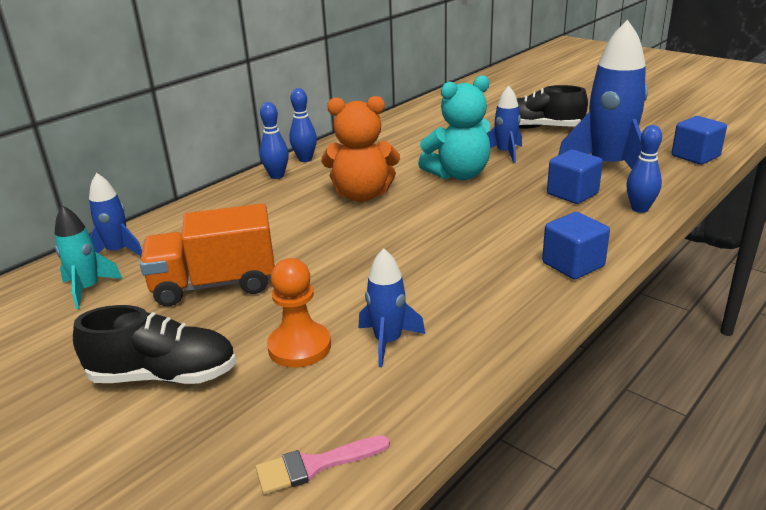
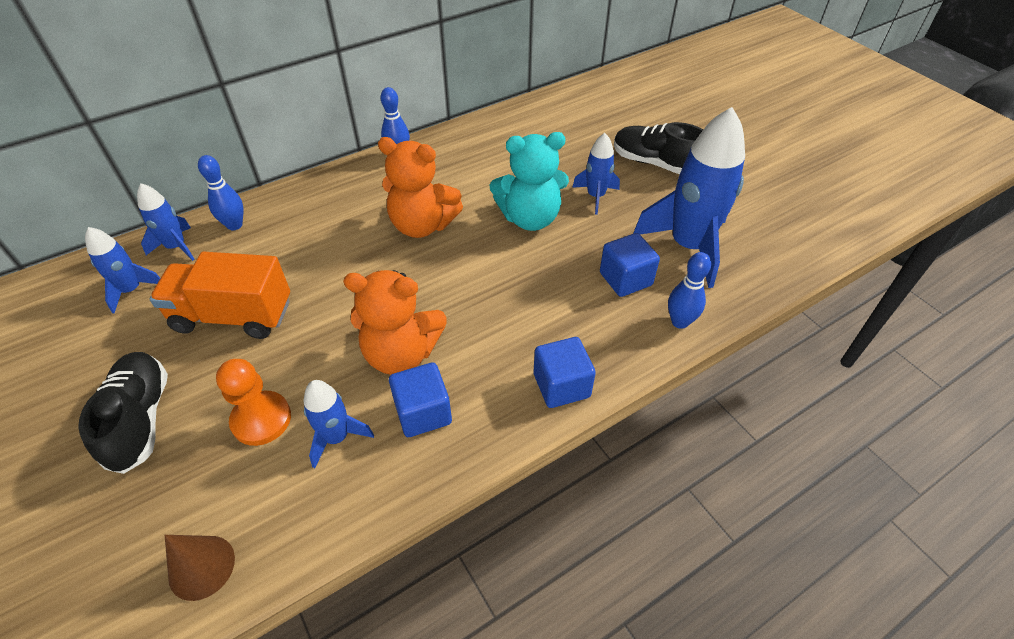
camera: 15 degrees right, 20 degrees up
(88, 289) = (131, 290): turquoise rocket -> blue rocket
(163, 376) = (140, 419): black shoe -> black shoe turned 120 degrees counterclockwise
(277, 176) = (360, 175): blue bowling pin -> blue bowling pin (234, 225)
(315, 465) = (201, 567): pink brush -> brown cone
(407, 275) = (401, 353): none -> orange teddy bear
(695, 156) = (794, 253): blue cube -> blue cube (423, 412)

